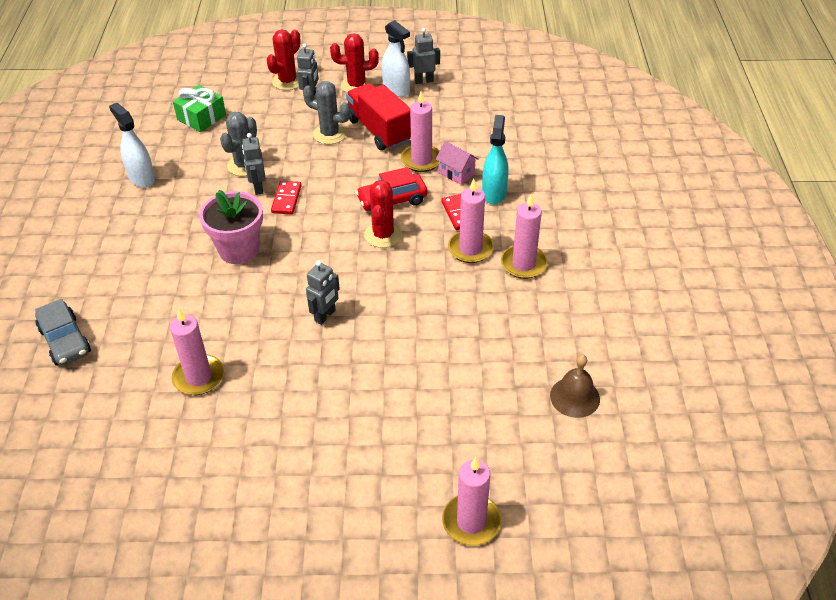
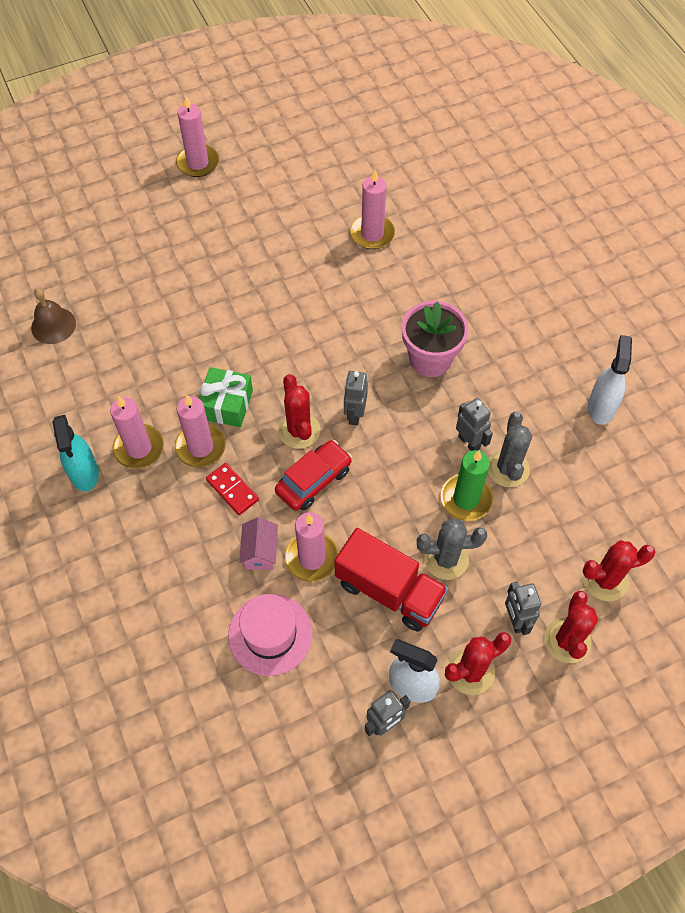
camera: 155 degrees right, 15 degrees up
(65, 341) = (504, 223): grey car -> none
(141, 178) = (601, 407): white spray bottle -> white spray bottle turned 105 degrees counterclockwise
(201, 117) = (618, 524): green gift -> green gift (226, 404)
(238, 97) = (605, 580): none -> red cactus
(286, 199) = (428, 438): red domino -> none
(289, 158) = (466, 499): none -> green candle
(325, 316) = (303, 322): grey robot -> grey robot (354, 414)
(456, 173) = (260, 552): pink house -> pink house turned 75 degrees clockwise
(471, 521) = (108, 208): pink candle -> pink candle (198, 163)
(472, 133) = (270, 634): none -> pink hat
(494, 193) = (204, 537): turquoise spray bottle -> turquoise spray bottle (84, 473)

